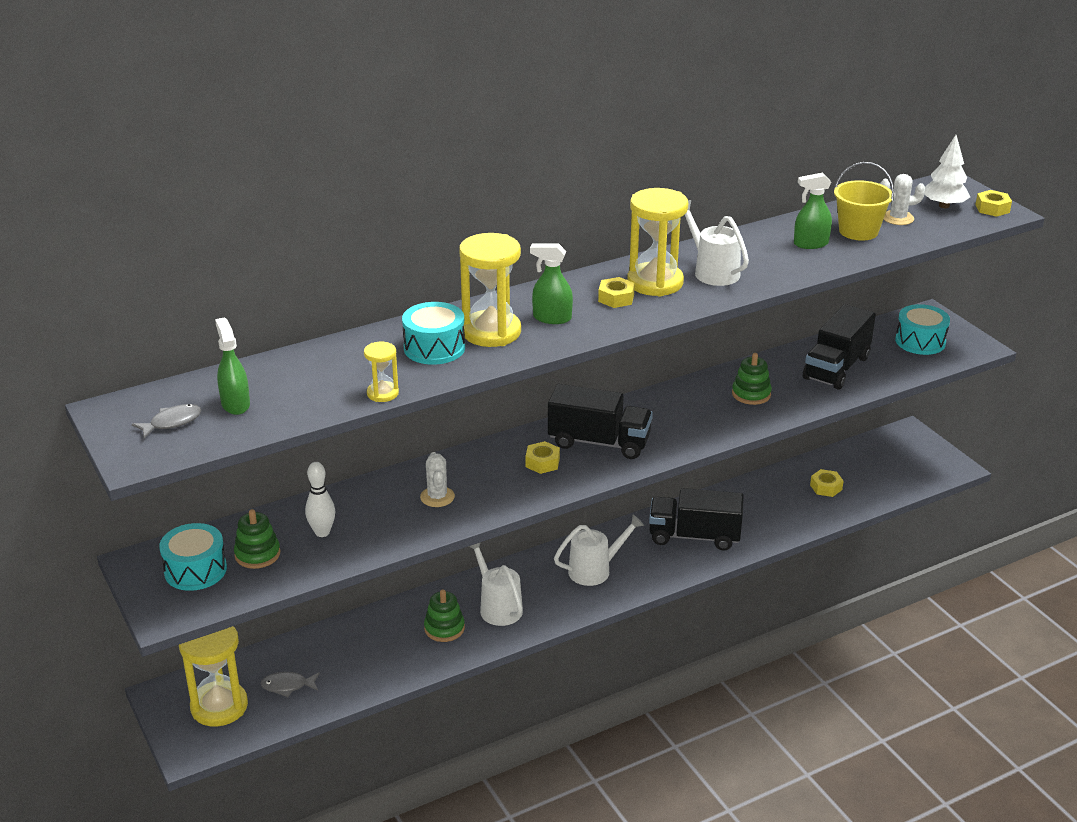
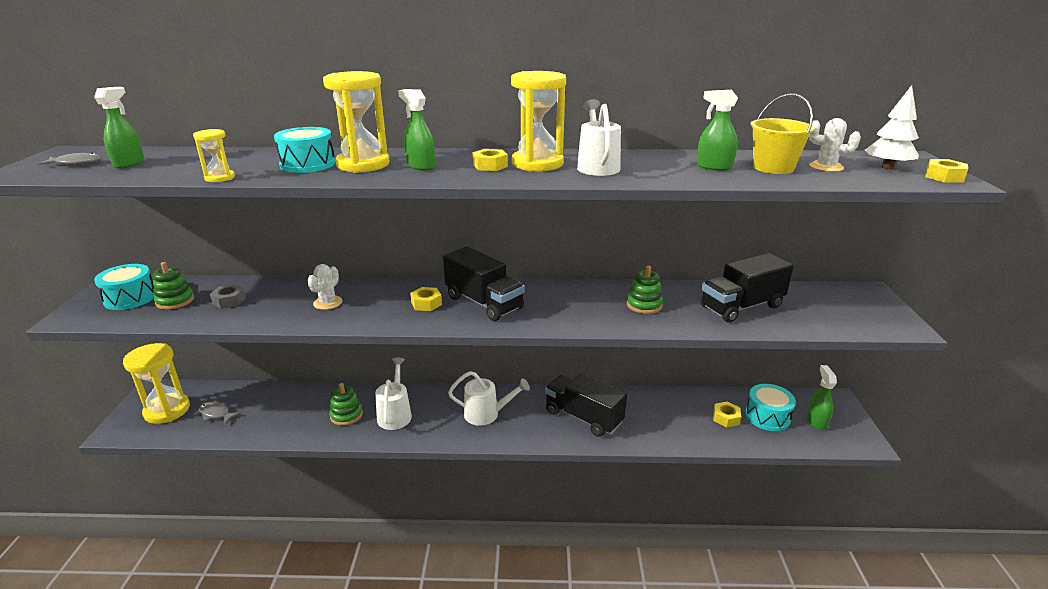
camera: 30 degrees right, 5 degrees down
(322, 532) = (229, 301): white bowling pin -> grey nut
(905, 461) = (816, 421): none -> green spray bottle
(920, 341) = (844, 308): turquoise drum -> turquoise drum (767, 416)

